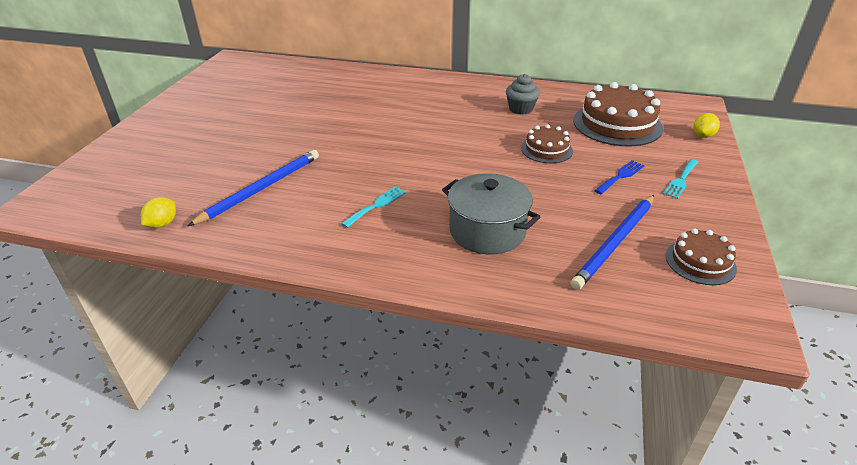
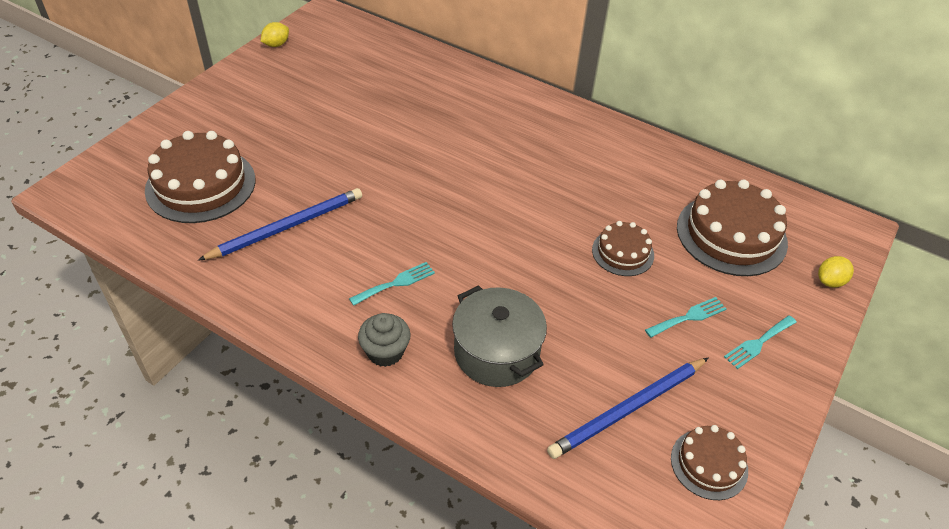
camera: 15 degrees right, 10 degrees up
(162, 224) = (177, 248): yellow lemon -> yellow lemon (276, 44)
(168, 177) = (201, 185): none -> brown cake
(521, 109) = (625, 179): grey cupcake -> grey cupcake (385, 352)
(620, 176) = (688, 317): blue fork -> turquoise fork

